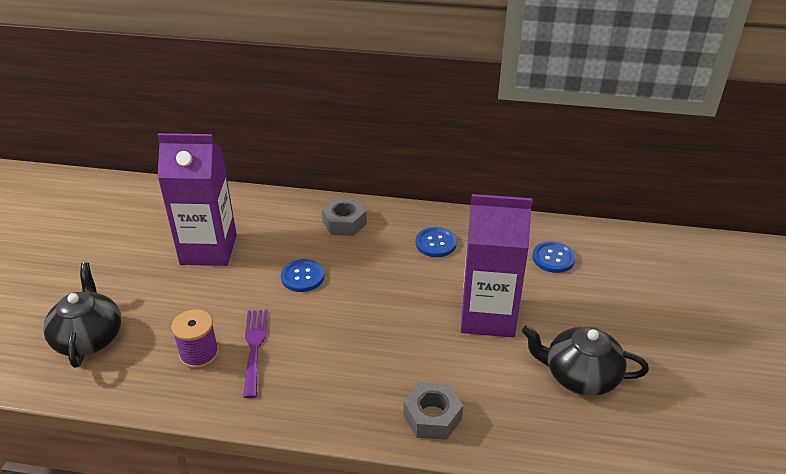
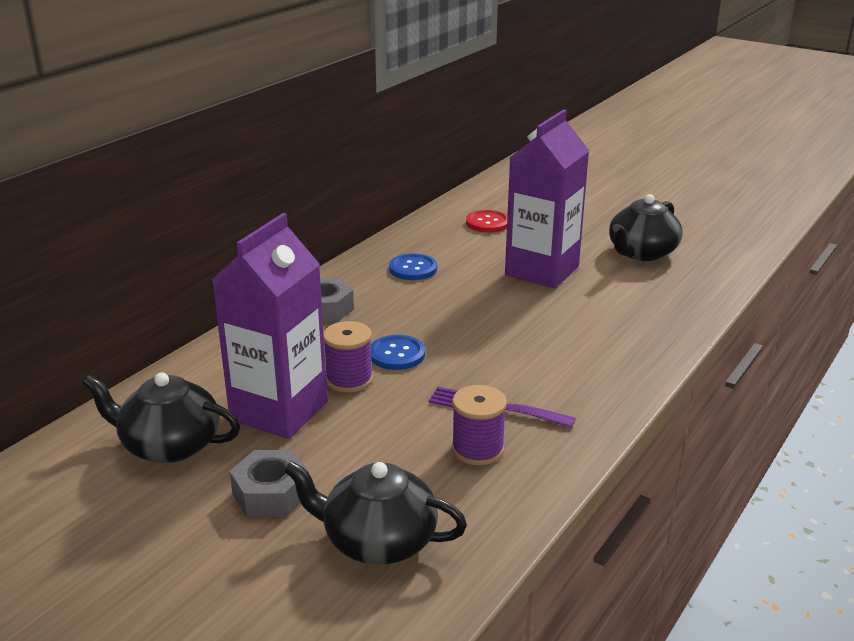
camera: 65 degrees left, 10 degrees down
(157, 222) = (169, 445): none -> black teapot
(259, 266) = (349, 379): none -> purple spool
(432, 417) = (654, 328): grey nut -> grey nut (271, 494)
(553, 258) = (487, 223): blue button -> red button

